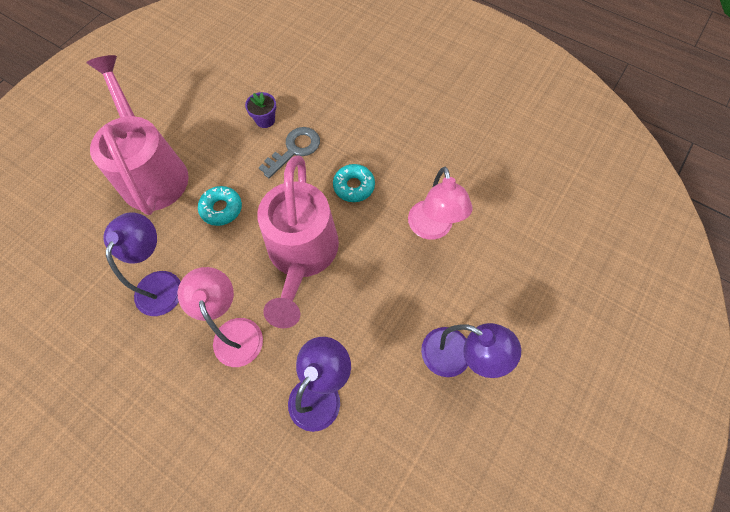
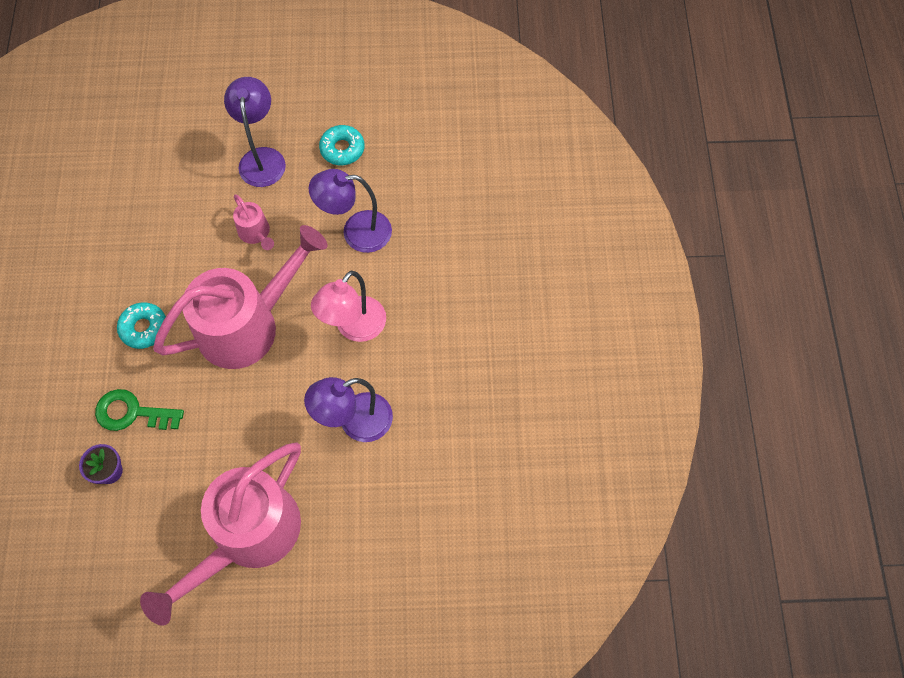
camera: 125 degrees left, 0 degrees up
(221, 209) = (246, 431): turquoise donut -> turquoise donut (342, 149)
(294, 149) = (132, 413): grey key -> green key
(379, 307) = (256, 234): none -> pink watering can
(432, 229) = (151, 236): pink lamp -> none

